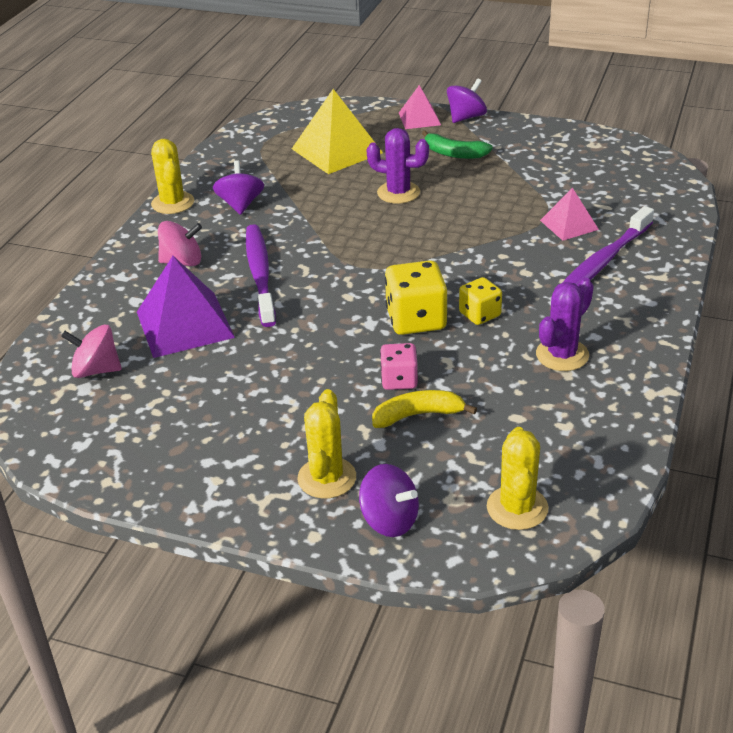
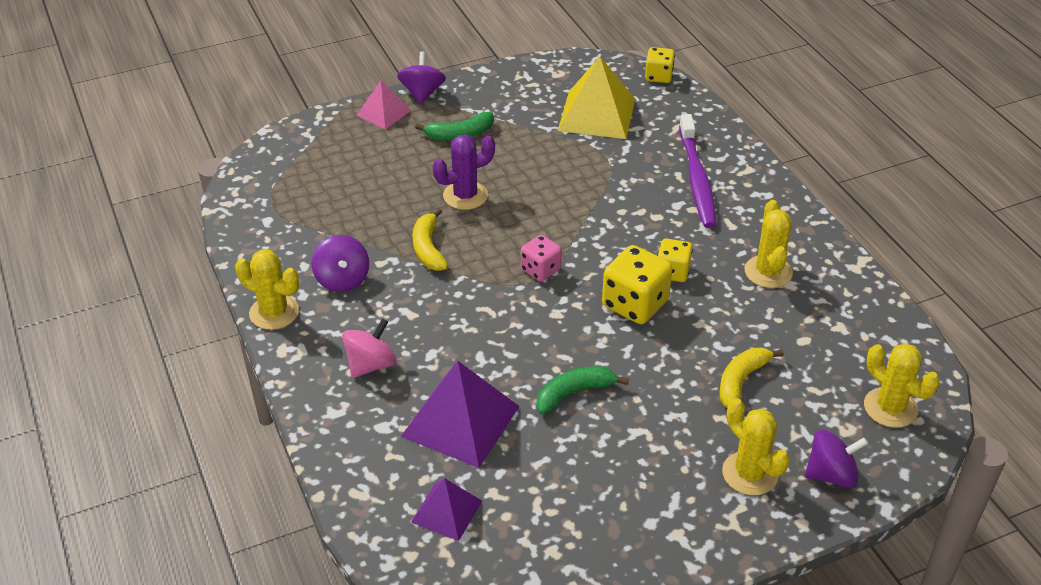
camera: 45 degrees left, 5 degrees up
(96, 370) = (446, 511): pink spinning top -> purple pyramid
(240, 205) = (342, 280): purple spinning top -> purple spinning top turned 150 degrees counterclockwise
(260, 274) = (457, 336): purple toothbrush -> none
(283, 351) = (574, 393): none -> green banana
(323, 213) = (428, 248): none -> yellow banana
(337, 150) = (353, 180): yellow pyramid -> yellow pyramid (596, 114)
(399, 380) = (691, 362): pink dice -> pink dice (540, 270)
(562, 355) = (768, 272): purple cactus -> yellow cactus
(569, 225) = (633, 157): pink pyramid -> none
(681, 179) = (658, 76): none -> yellow dice

